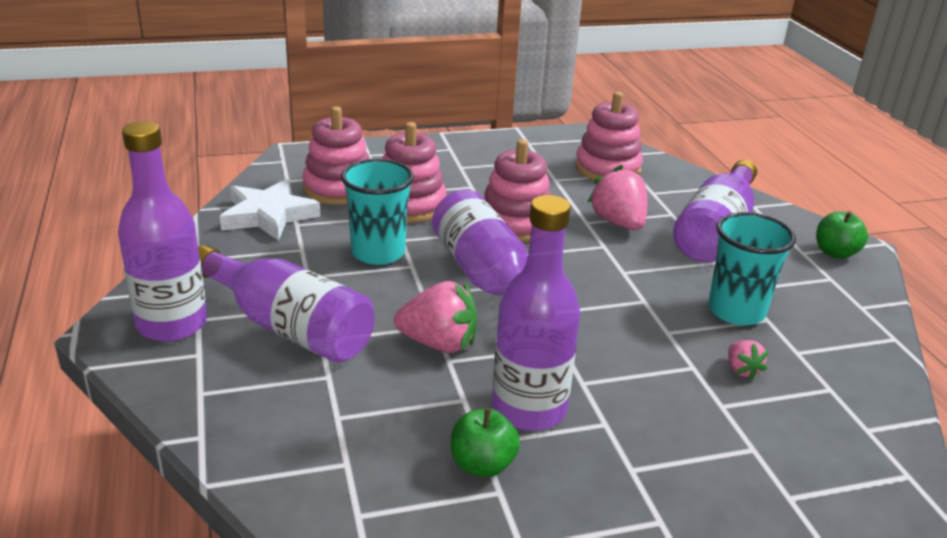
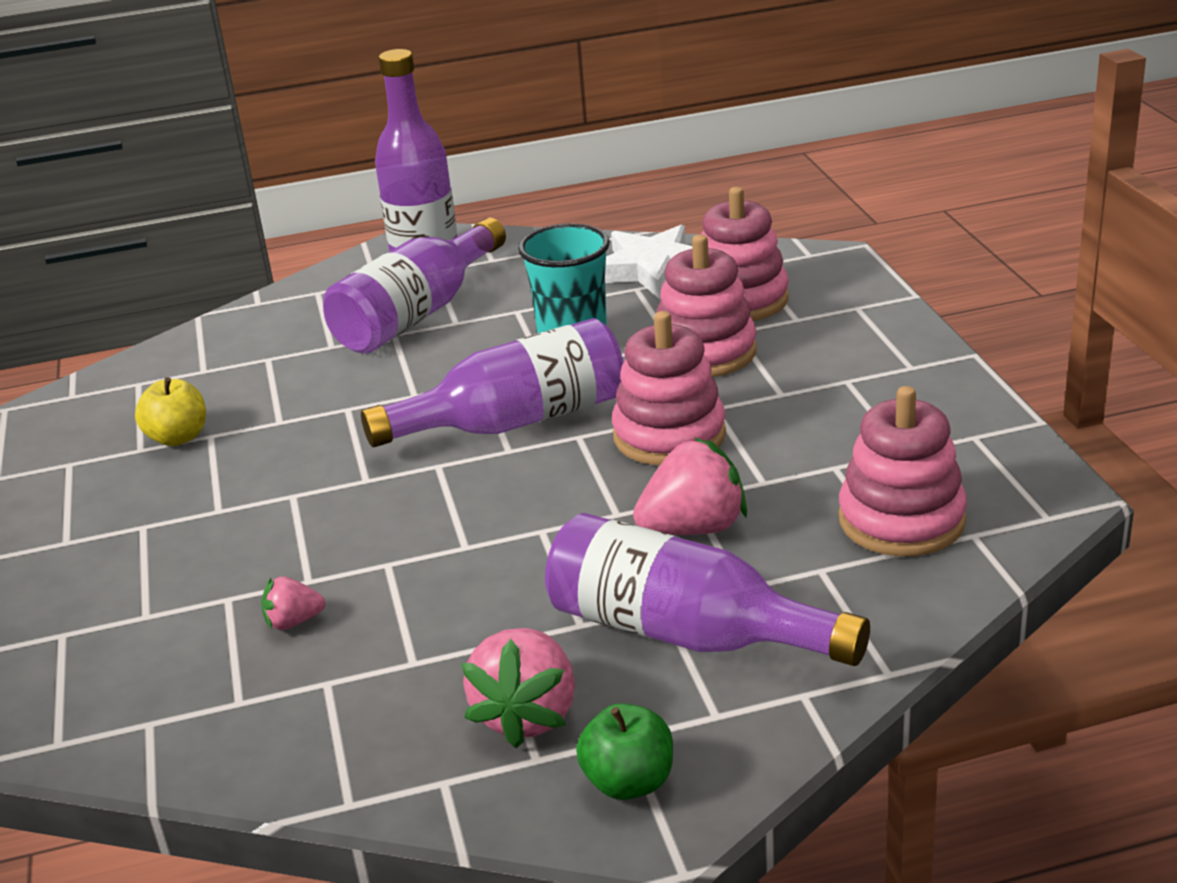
camera: 95 degrees right, 0 degrees up
(439, 343) = (379, 399): pink strawberry -> pink strawberry (527, 715)
(482, 465) = (178, 437): green apple -> yellow apple
(529, 409) = (253, 460): purple bottle -> none
(736, 311) = (434, 631): turquoise cup -> none

